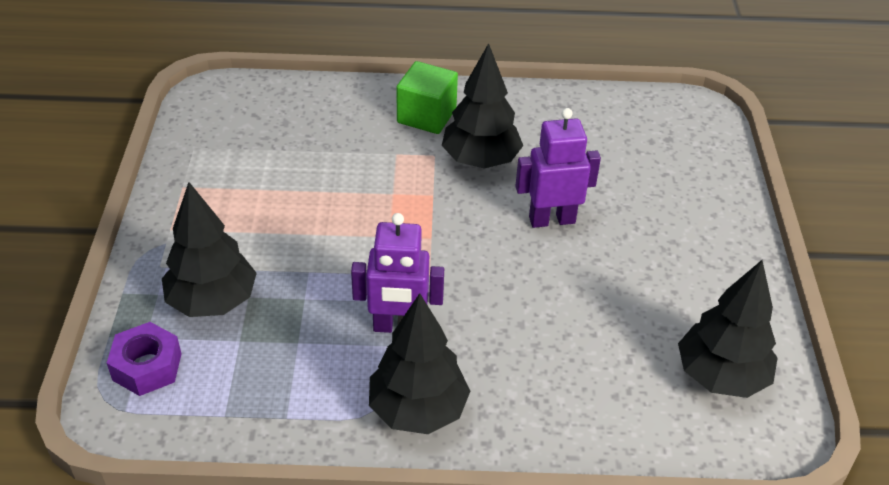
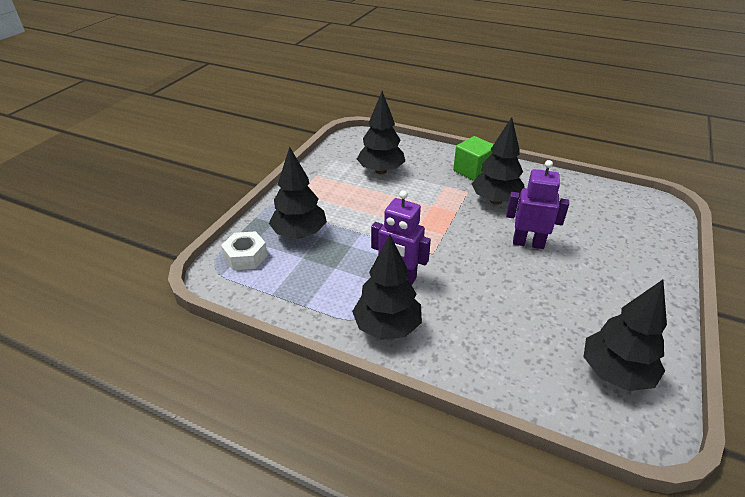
camera: 25 degrees right, 5 degrees down
(147, 367) = (246, 256): purple nut -> white nut
(285, 151) = (381, 171): none -> black tree

